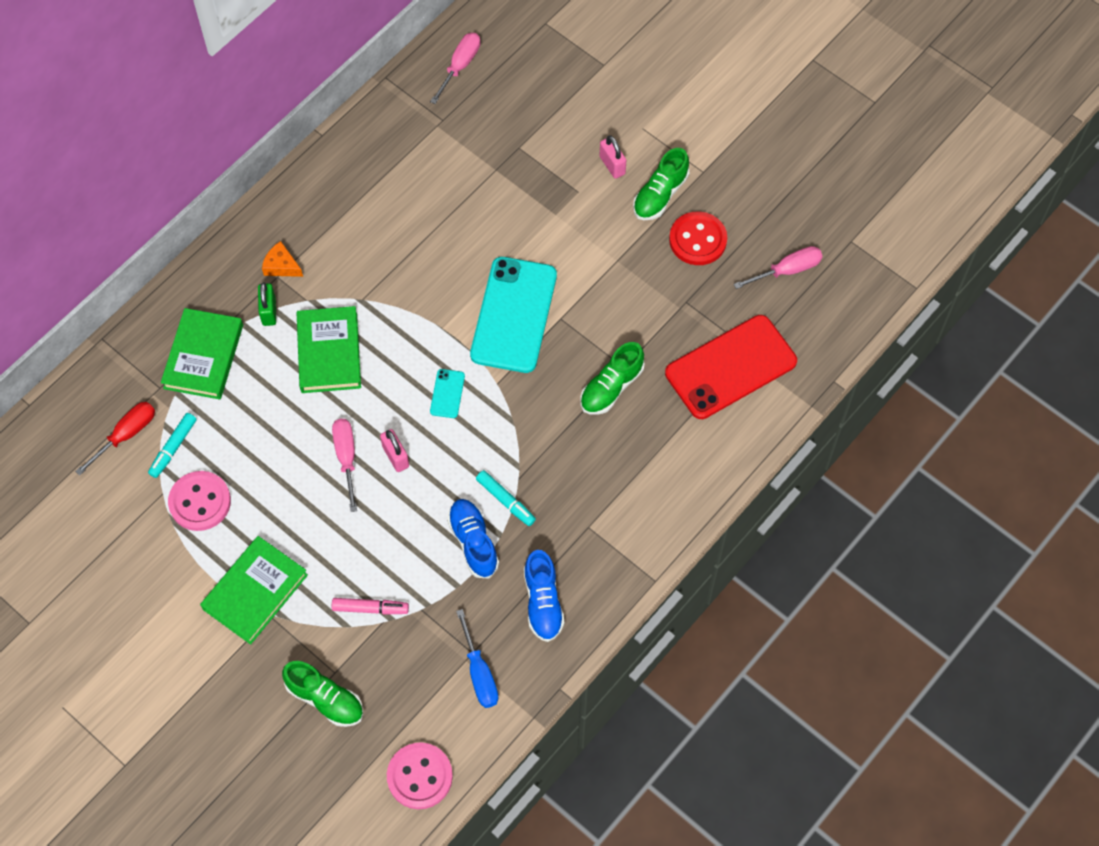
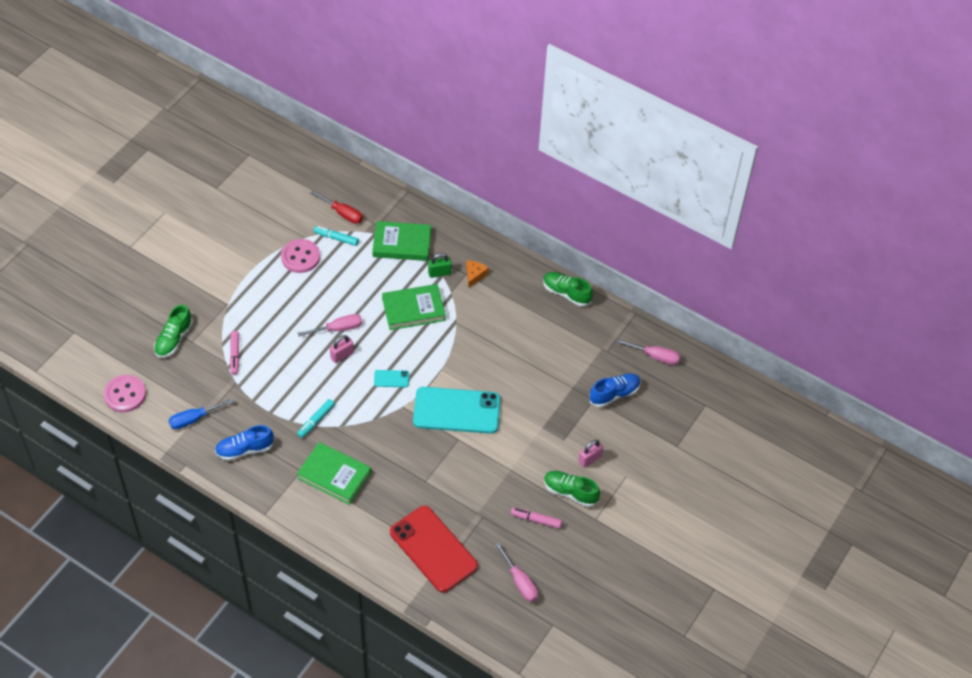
camera: 80 degrees right, 10 degrees down
(255, 592) = (242, 294): green book -> green book (334, 475)
(473, 542) = (284, 405): blue shoe -> blue shoe (614, 394)
(611, 387) = (408, 475): green shoe -> green shoe (566, 293)
(697, 240) = (536, 520): red button -> pink marker

